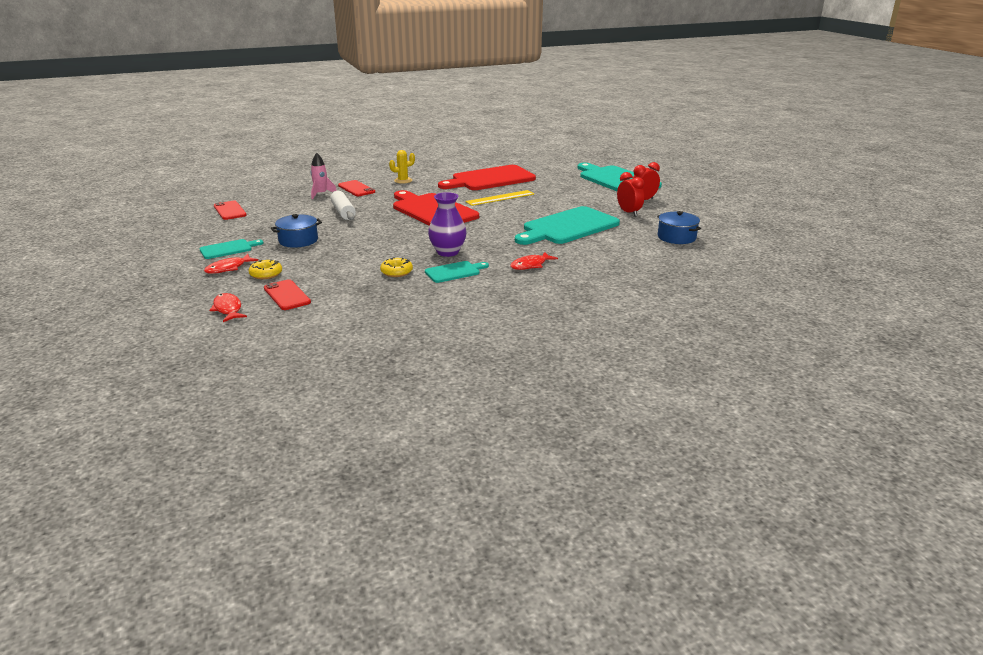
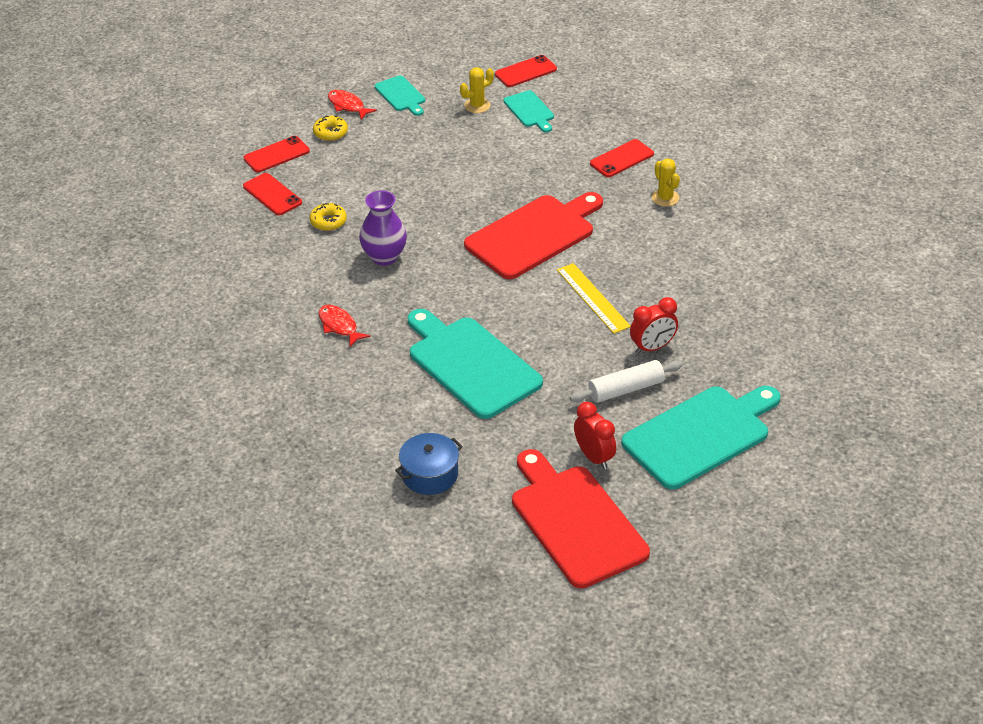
camera: 90 degrees right, 15 degrees up
(228, 309) = (250, 125): red fish -> none
(264, 225) = (477, 106): none -> yellow cactus
(298, 240) = (425, 139): blue pot -> none
(321, 194) = (595, 132): pink rocket -> none
(343, 212) = (525, 159): white rolling pin -> white rolling pin (626, 389)
(349, 295) = (272, 195): none -> red phone
(454, 272) = (325, 265): turquoise cutting board -> turquoise cutting board (530, 110)
(490, 179) = (685, 286): red cutting board -> red cutting board (575, 522)
(629, 213) = (533, 434): red clock -> red clock (652, 347)

